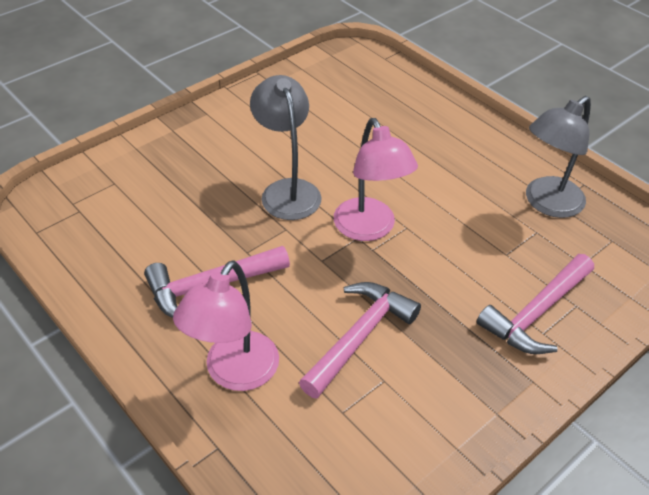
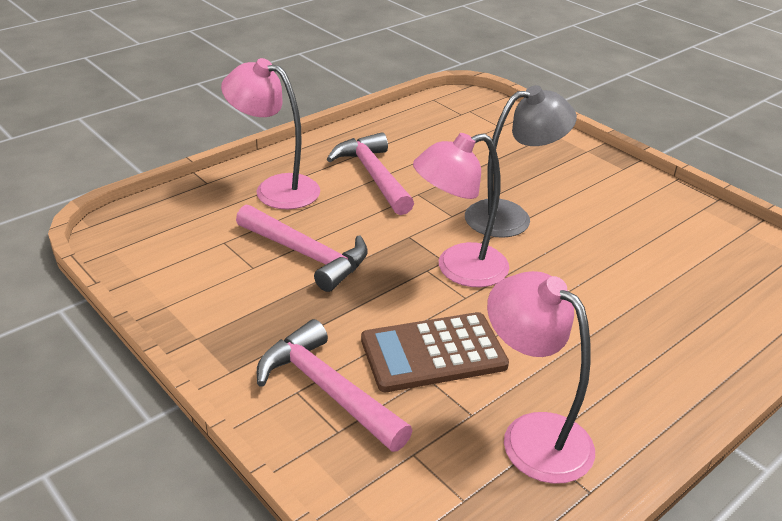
camera: 90 degrees right, 10 degrees down
(479, 249) = (433, 353): none -> brown calculator
(546, 203) = (532, 435): grey lamp -> pink lamp

